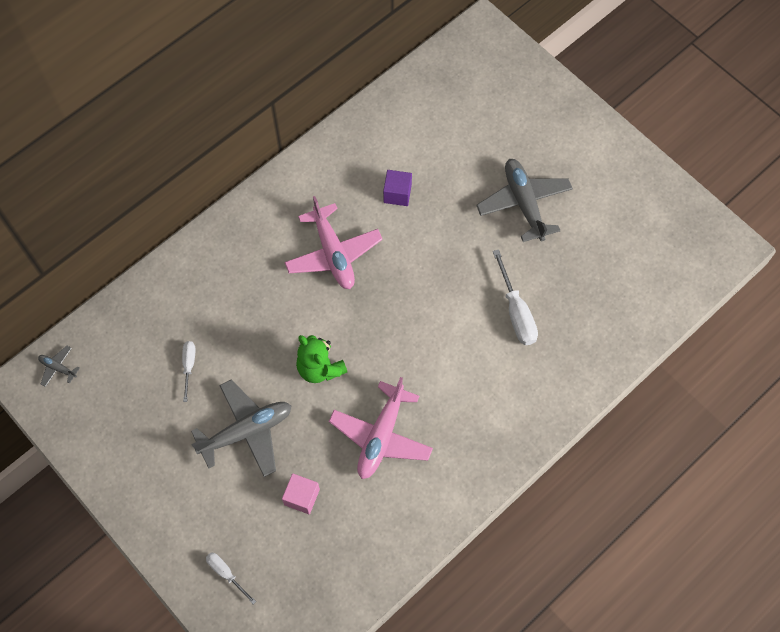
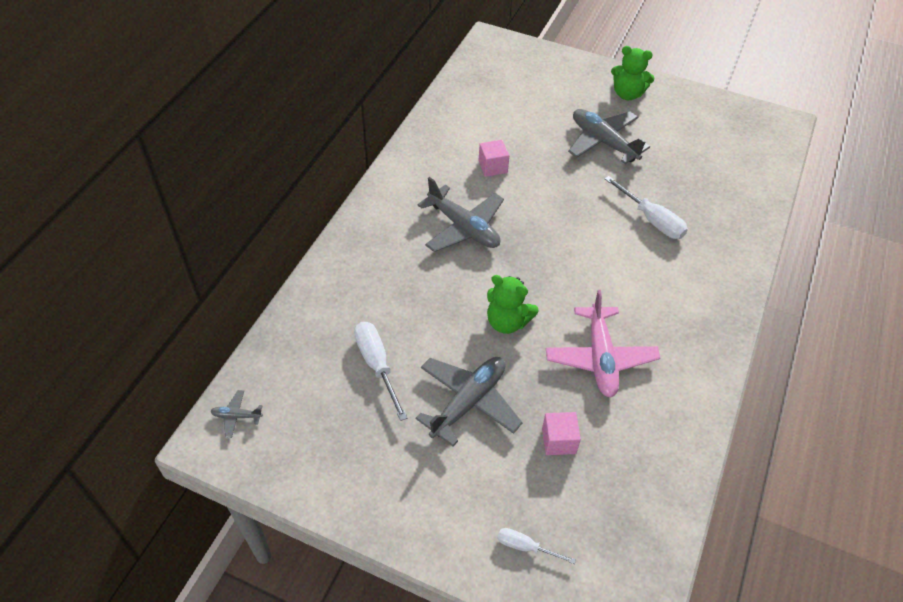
camera: 25 degrees left, 15 degrees down
(189, 366) = (377, 365): white screwdriver -> white screwdriver, size x1.71
(333, 253) = (463, 227): pink plane -> grey plane
(397, 194) = (493, 167): purple cube -> pink cube
(586, 151) = (627, 94): none -> green teddy bear

